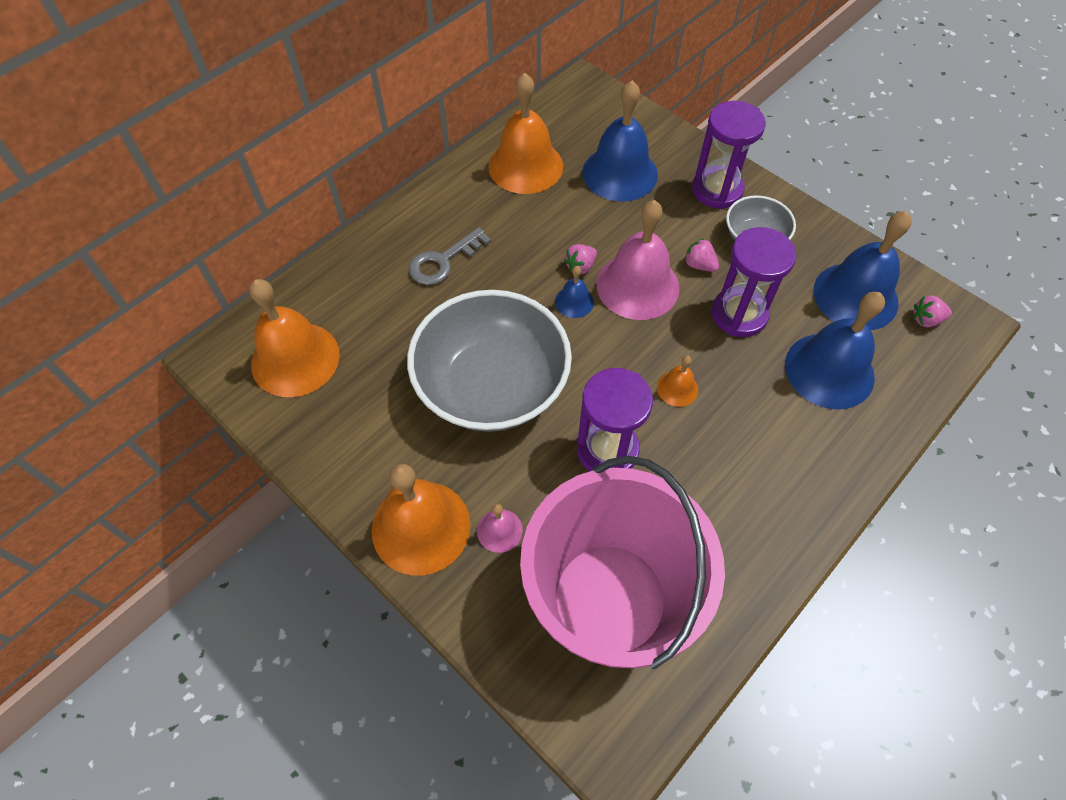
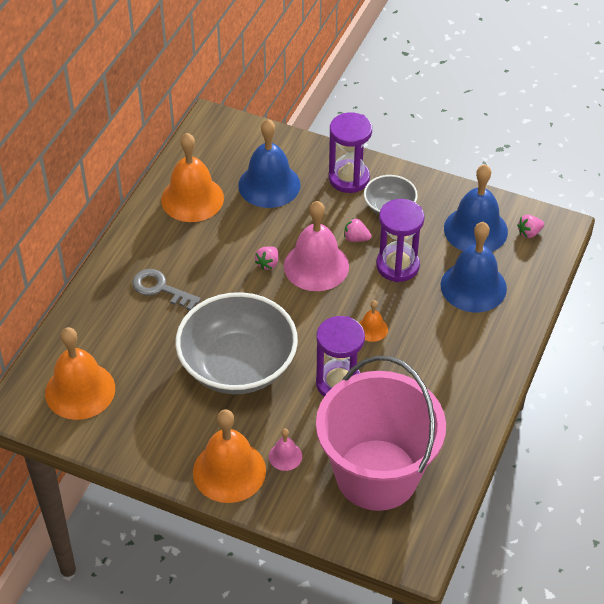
camera: 20 degrees left, 10 degrees down
(443, 261) = (160, 289): grey key -> grey key turned 90 degrees clockwise
(574, 302) = (273, 290): blue bell -> none

